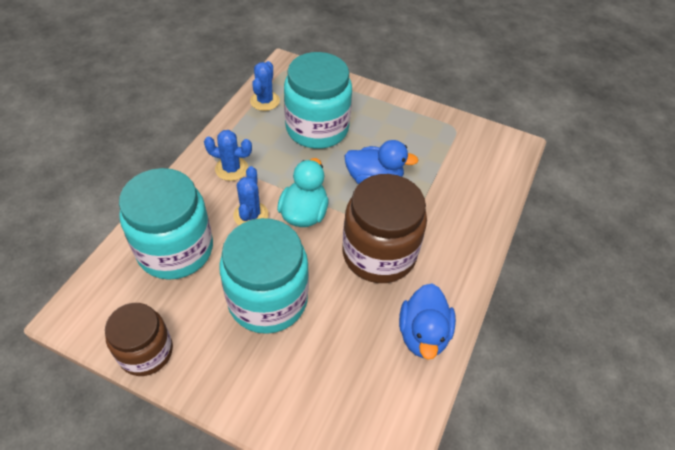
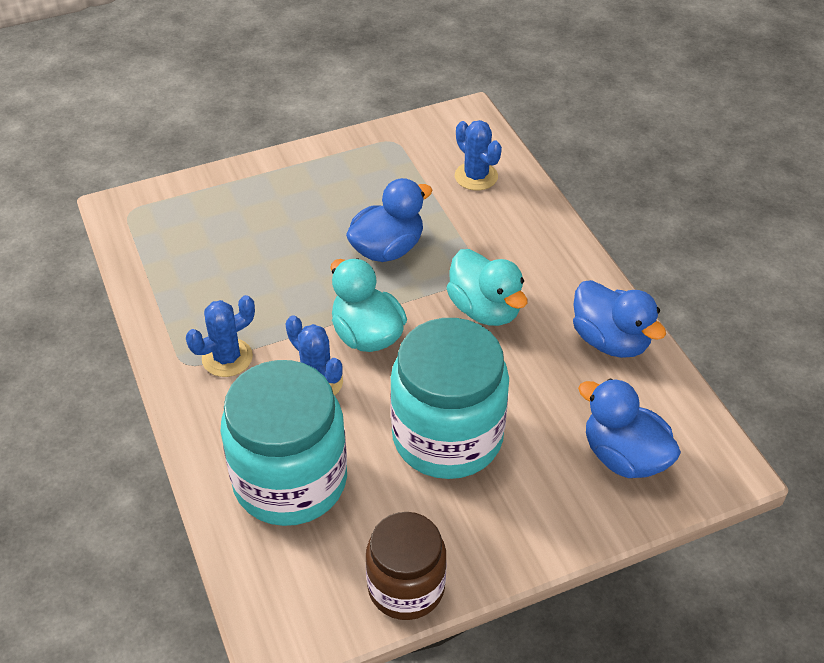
camera: 45 degrees left, 5 degrees down
(265, 101) = (156, 263): blue cactus -> blue cactus (476, 176)
(317, 128) = (258, 246): turquoise jar -> none
(337, 404) = (624, 456): none -> blue duck
(379, 253) = (485, 309): brown jar -> turquoise duck

